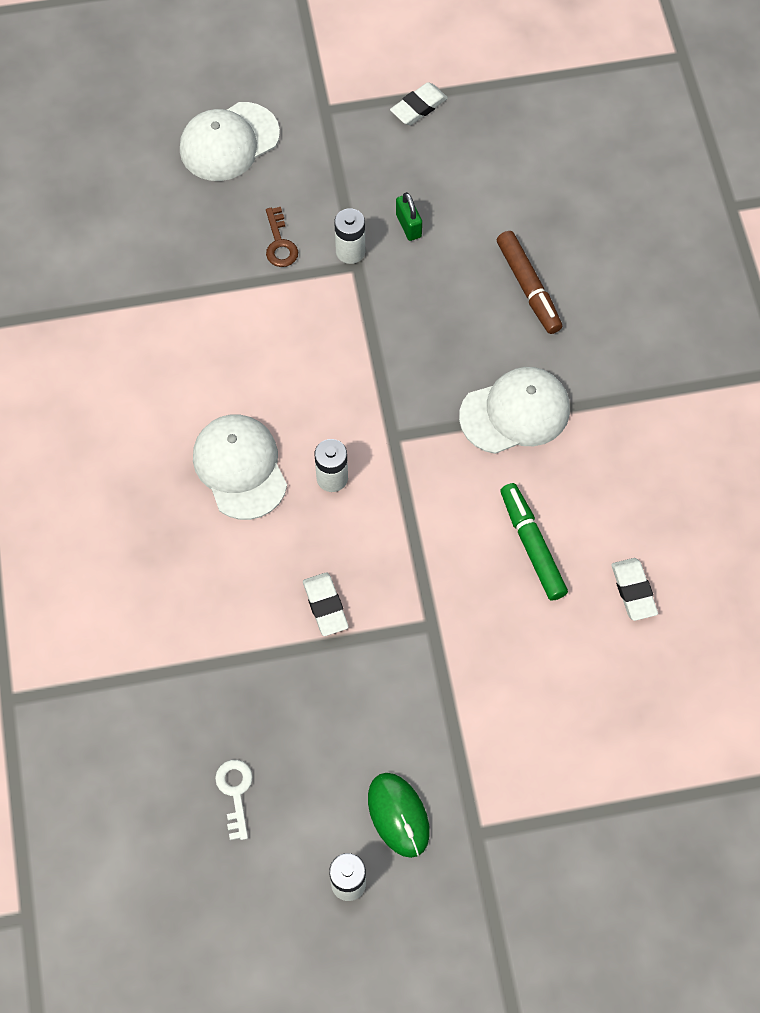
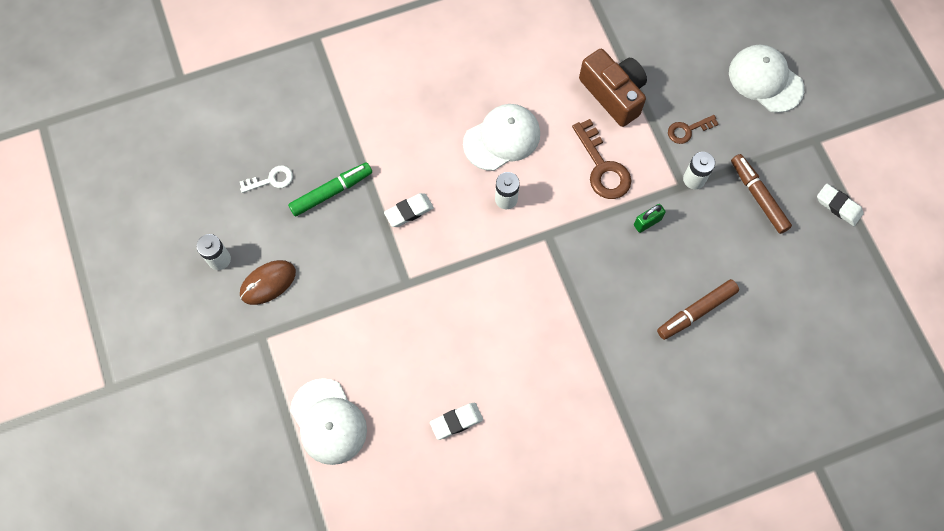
camera: 80 degrees right, 5 degrees up
(206, 318) = (613, 94): none -> brown camera
(310, 352) = (602, 167): none -> brown key
(388, 187) = (758, 196): none -> brown marker
(398, 815) = (268, 283): green mouse -> brown mouse
(408, 226) = (727, 216): green padlock -> green padlock (647, 222)
(515, 412) = (585, 317): white cap -> white cap (328, 421)
(531, 545) = (479, 343): green marker -> green marker (331, 192)

